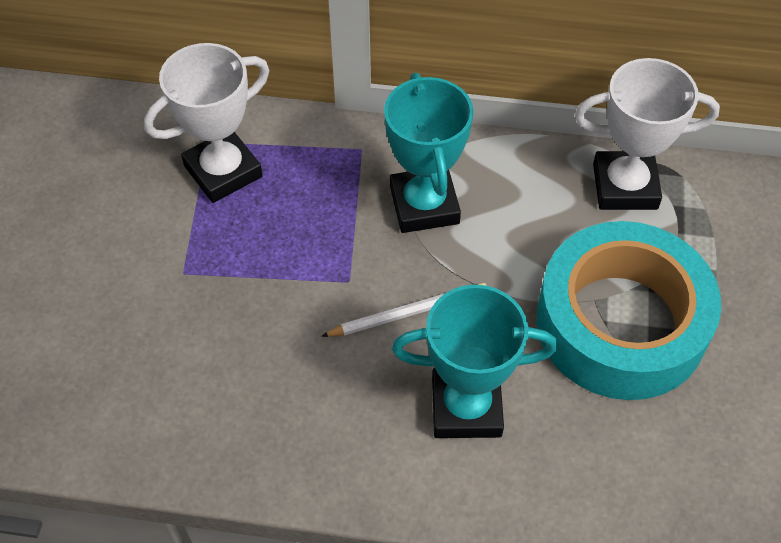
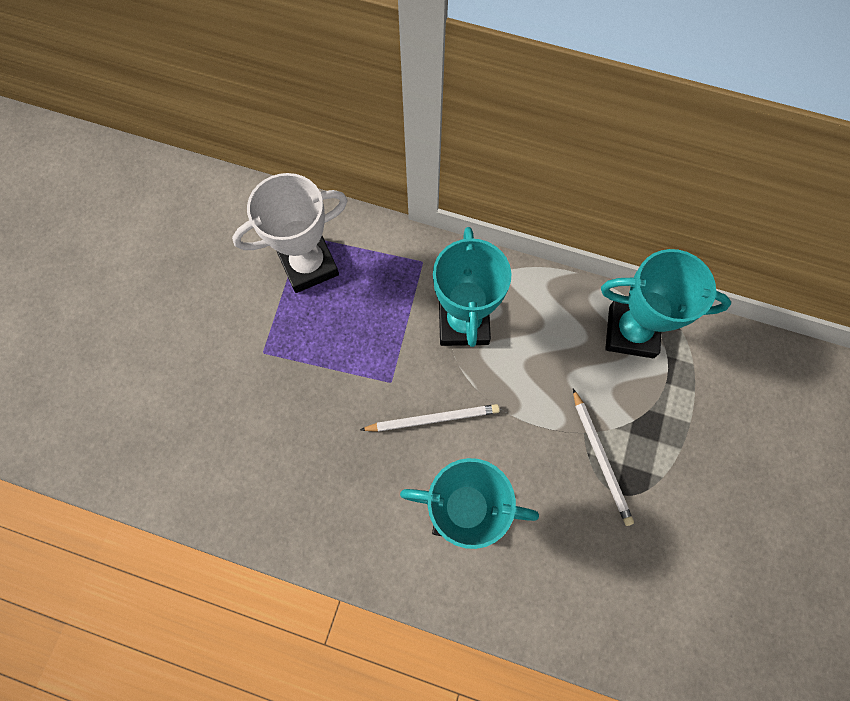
camera: 10 degrees right, 15 degrees up
(620, 323) = (601, 458): turquoise tape -> white pencil
(625, 186) = (631, 332): white trophy -> turquoise trophy

